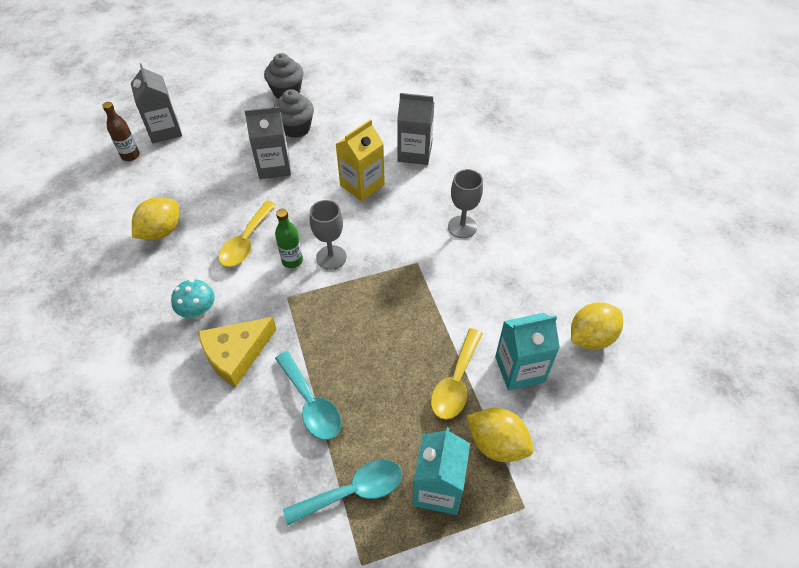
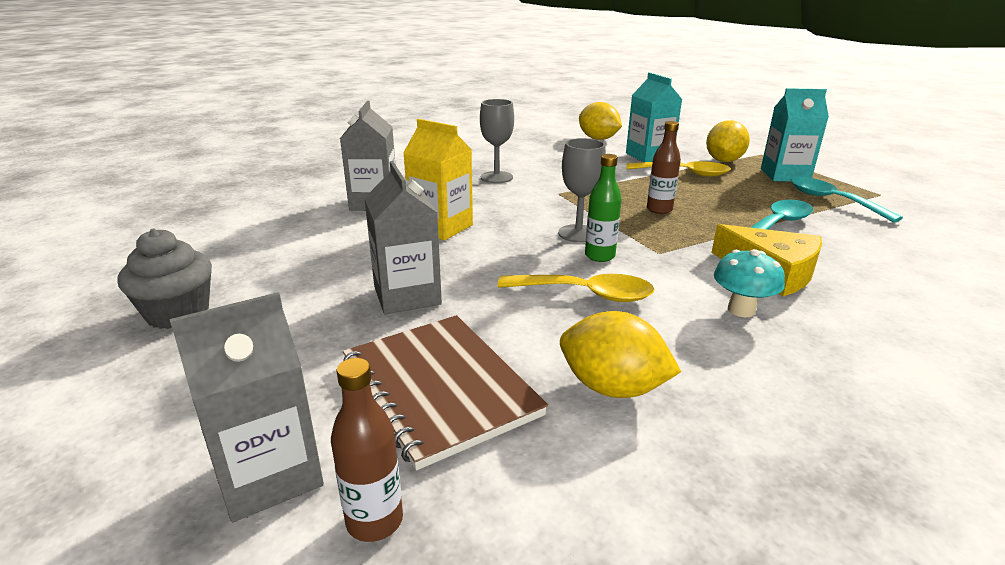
camera: 100 degrees left, 25 degrees down
(190, 174) = (439, 388): none -> brown notebook
(296, 128) = (302, 289): grey cupcake -> none
(364, 324) = (659, 209): none -> brown bottle

